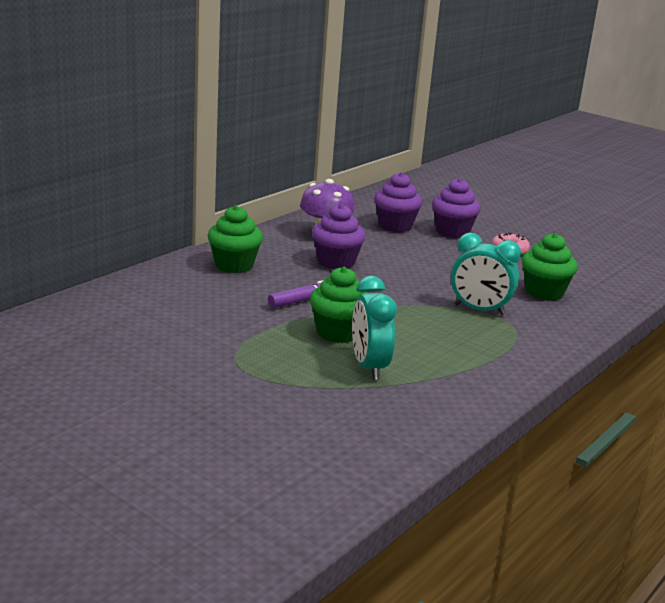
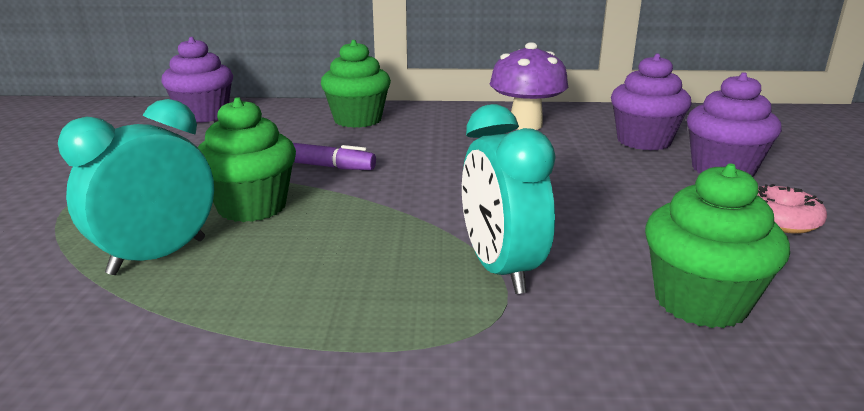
camera: 55 degrees right, 0 degrees up
(336, 262) = (463, 149): purple cupcake -> purple cupcake (204, 115)

